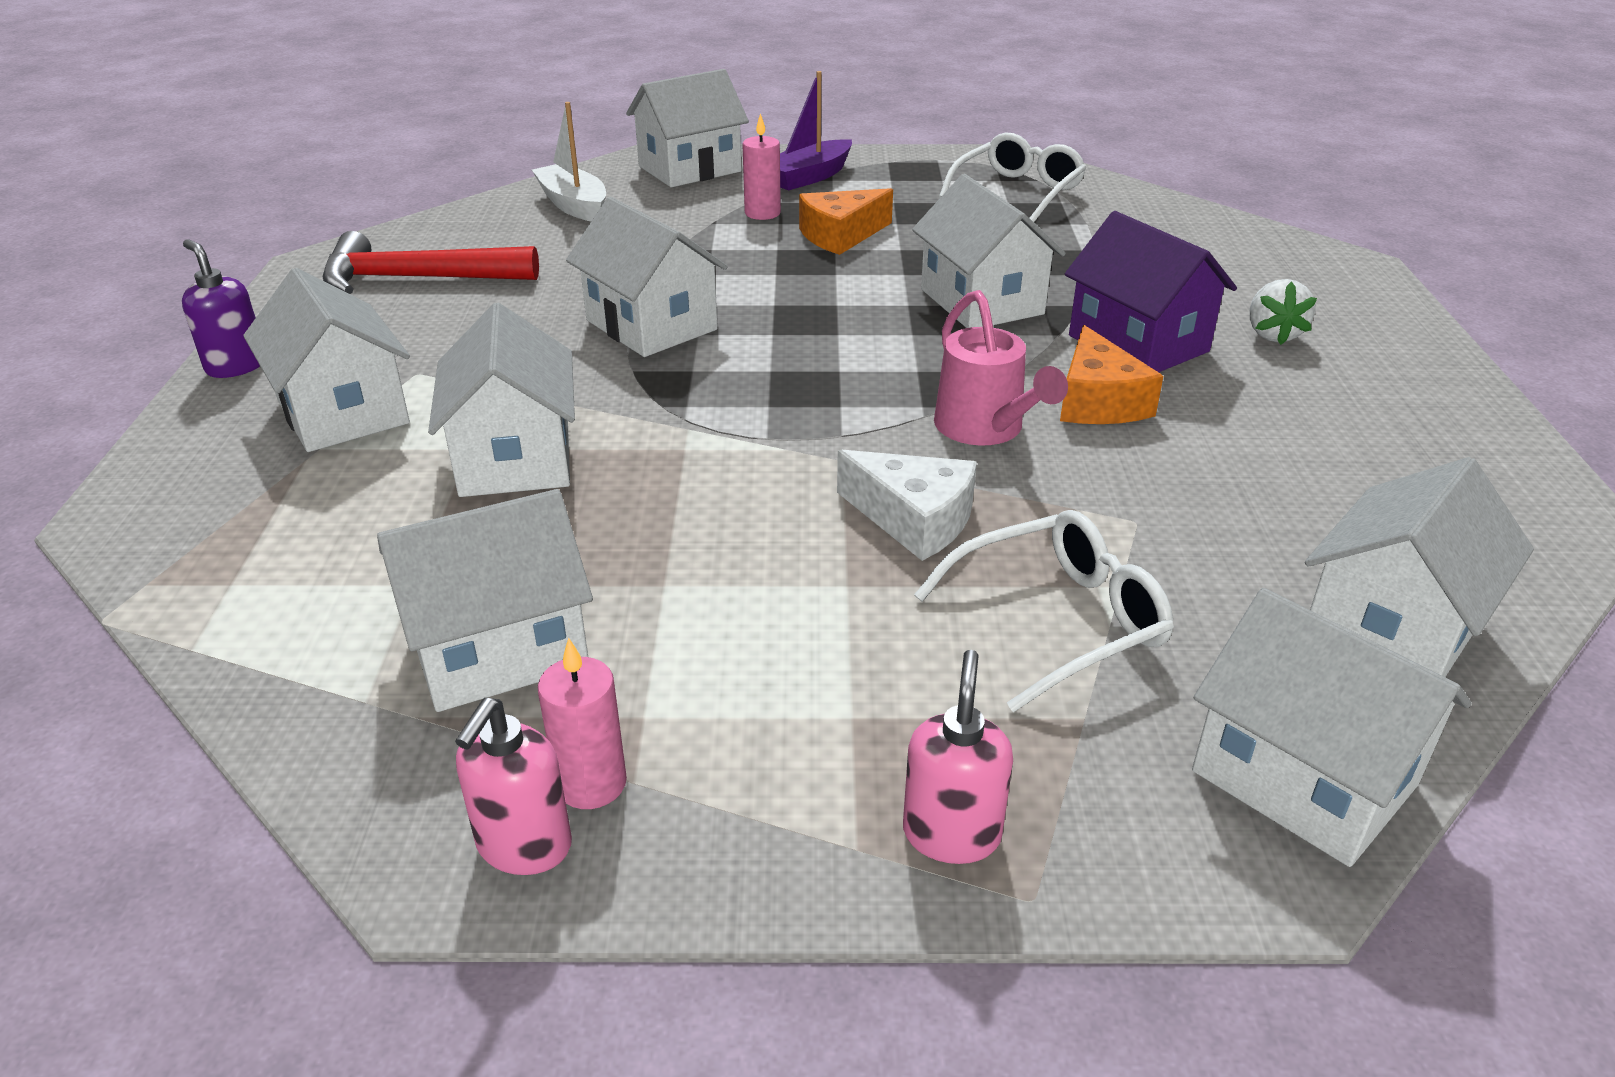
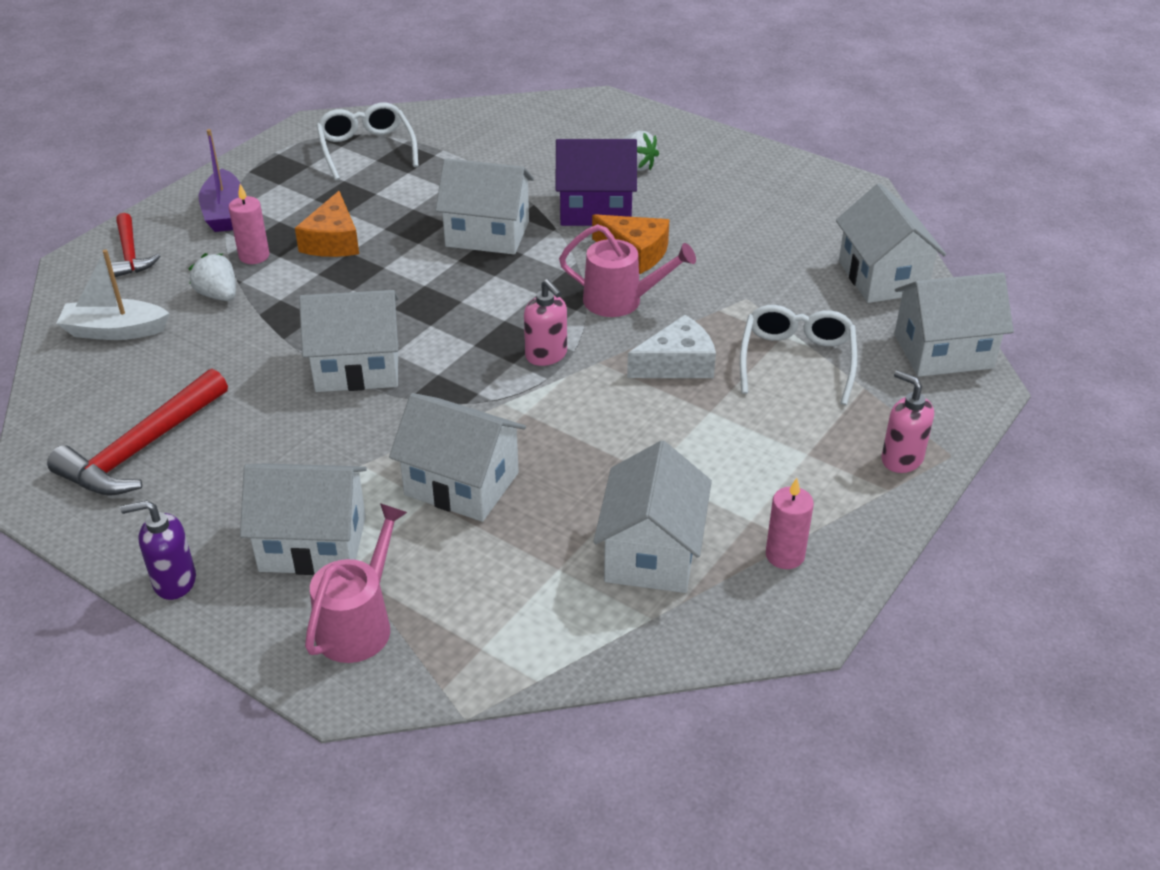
camera: 55 degrees left, 5 degrees up
(231, 487) = (359, 623): none -> pink watering can
(524, 846) = (809, 592): pink soap dispenser -> pink soap dispenser (546, 355)
(681, 222) = (218, 295): none -> white strawberry
(690, 169) = (130, 254): white house -> red hammer

